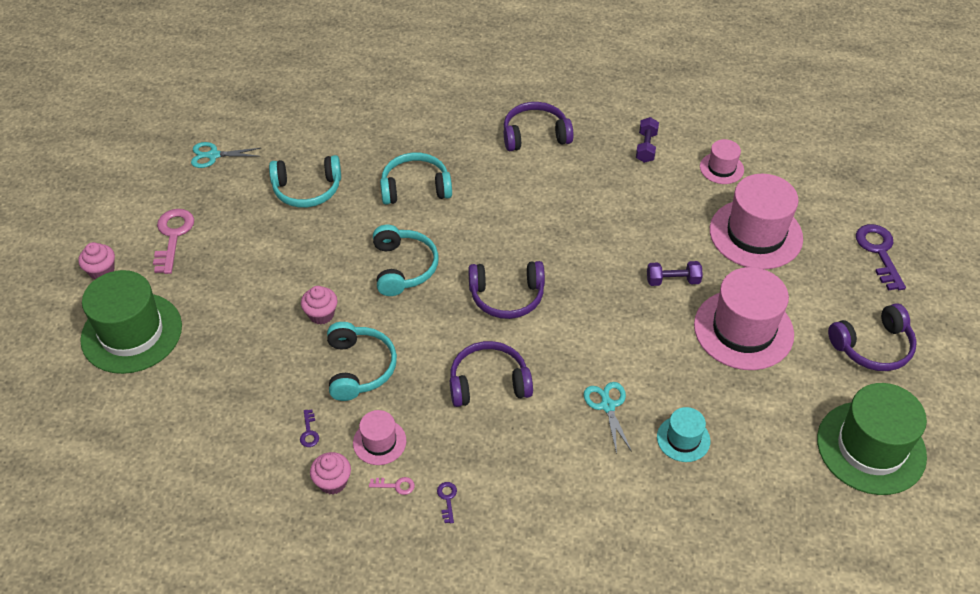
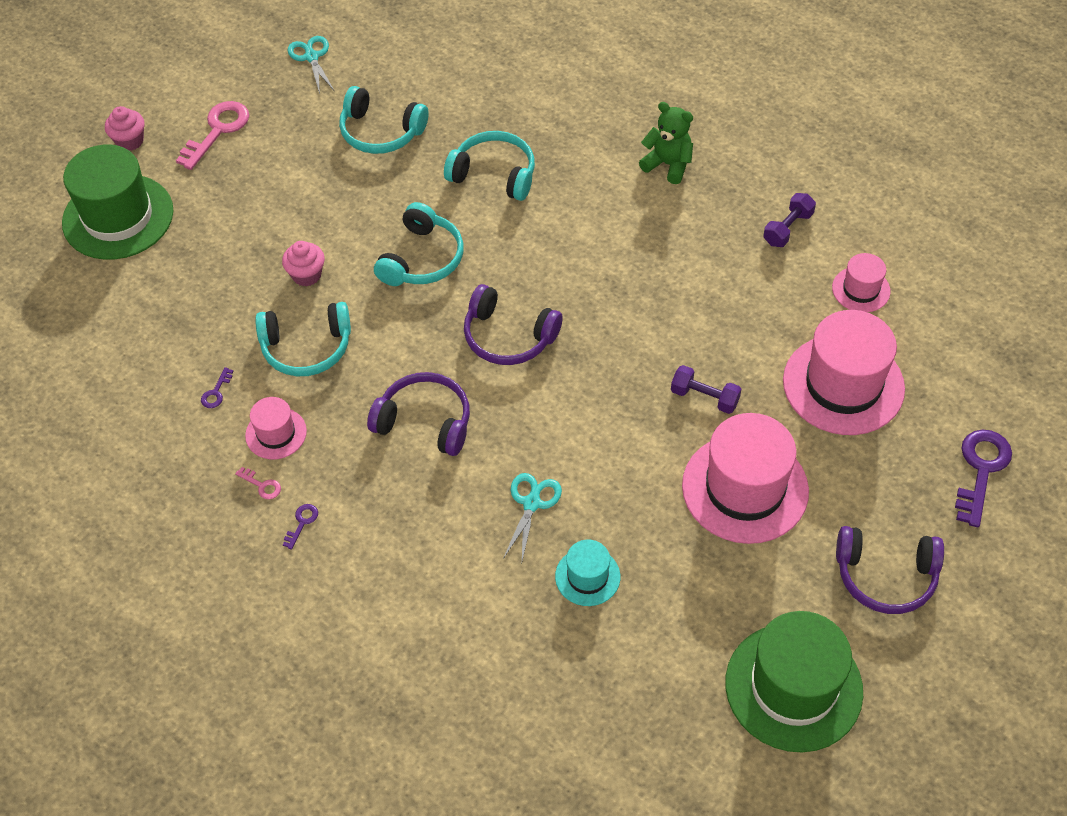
camera: 30 degrees right, 5 degrees up
(213, 155) = (311, 57): turquoise scissors -> turquoise scissors turned 45 degrees clockwise
(333, 482) = (205, 453): pink cupcake -> none
(359, 368) = (307, 347): turquoise headphones -> turquoise headphones turned 60 degrees clockwise
(535, 135) = (668, 164): purple headphones -> green teddy bear

